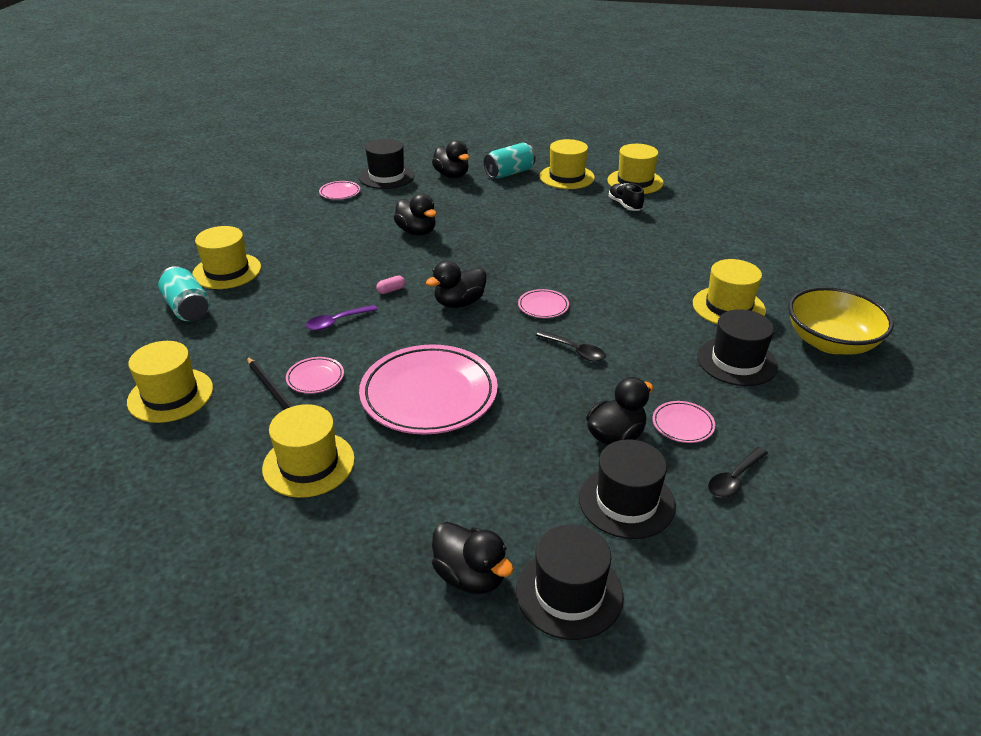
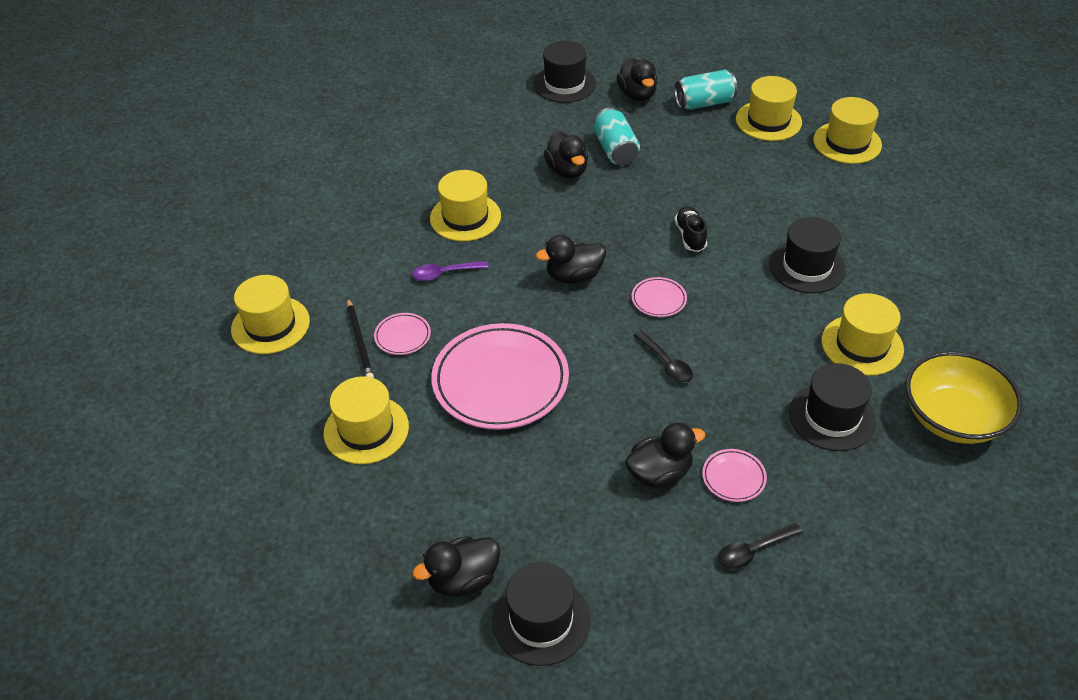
camera: 20 degrees right, 10 degrees up
(187, 308) = (312, 225): turquoise can -> turquoise can (615, 150)
(227, 271) = (361, 186): yellow hat -> yellow hat (465, 217)
(340, 193) = (506, 99): pink plate -> none
(391, 290) = (511, 244): pink capsule -> none
(470, 576) = (463, 579): black duck -> black duck turned 90 degrees clockwise
(625, 205) = (817, 176): black shoe -> black shoe (690, 236)
(626, 502) = (635, 546): black hat -> black hat (807, 266)

